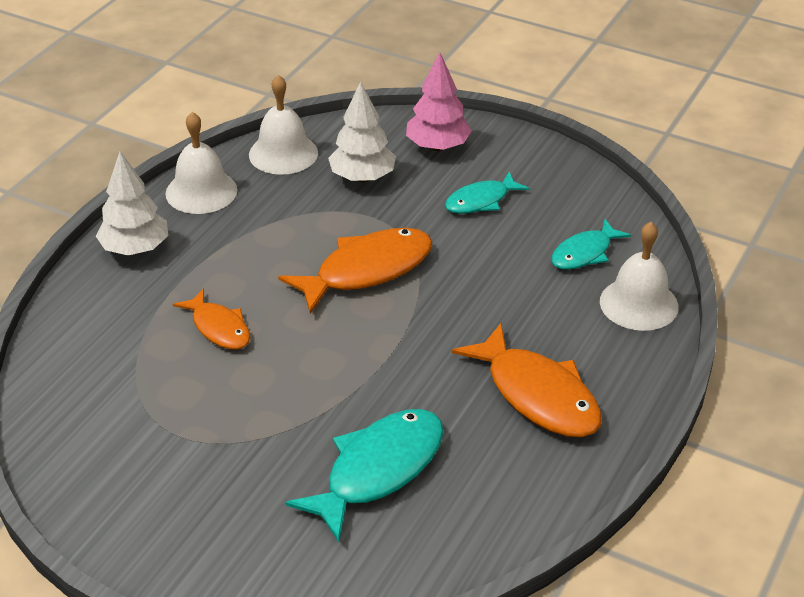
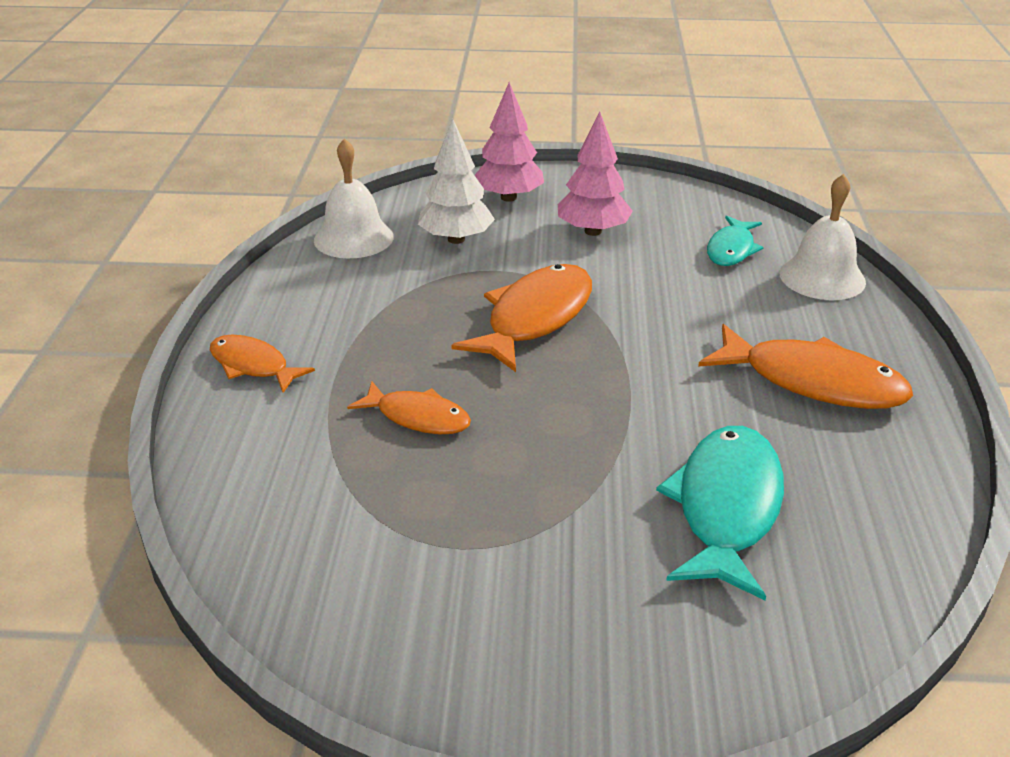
camera: 25 degrees left, 5 degrees down
(135, 249) = (253, 365): white tree -> orange fish
(201, 191) = (289, 292): white bell -> none
(481, 201) = (592, 231): turquoise fish -> pink tree

